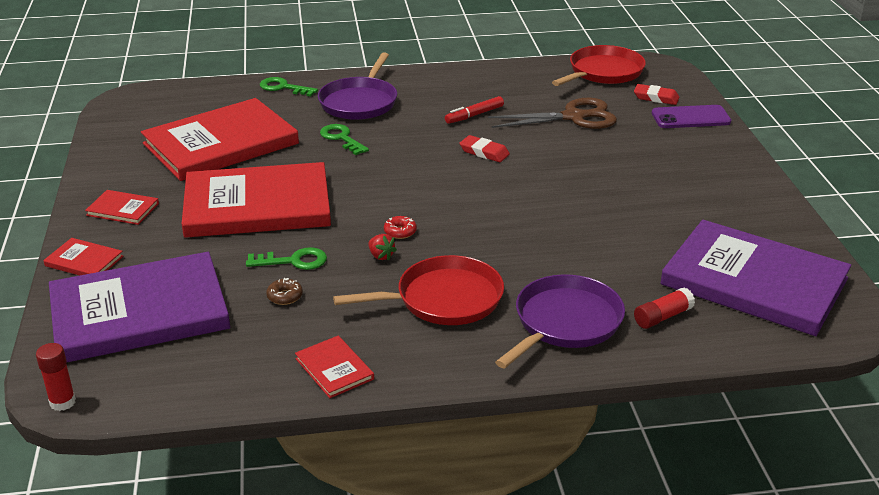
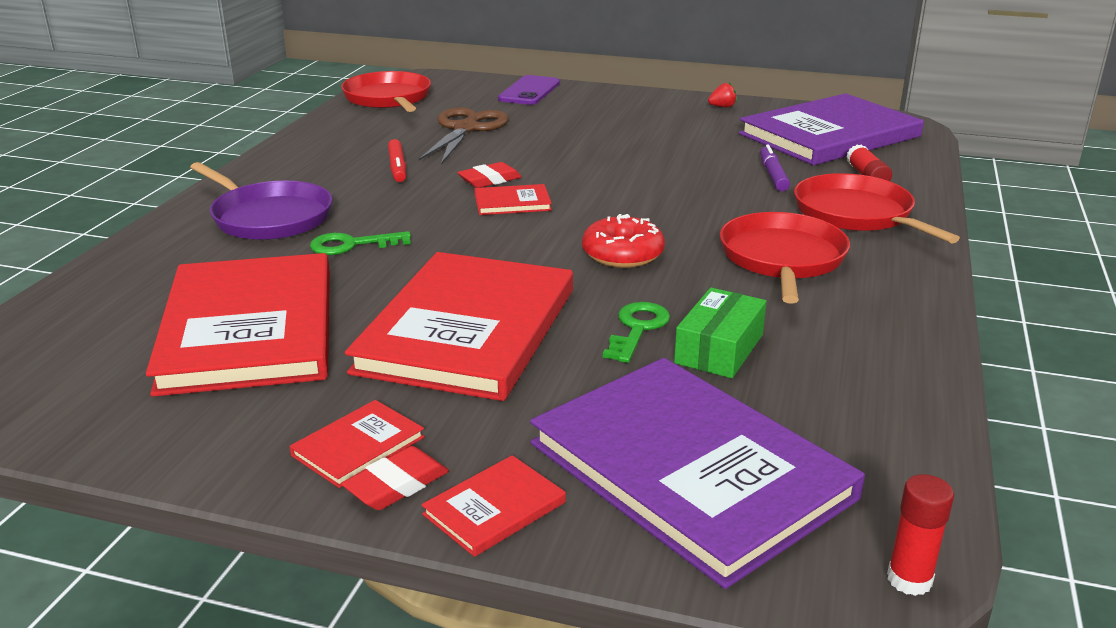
camera: 65 degrees left, 5 degrees down
(139, 312) = (689, 471): purple book -> purple book turned 45 degrees counterclockwise
(283, 87) = (143, 256): green key -> none
(285, 296) = (719, 349): brown donut -> green box
(334, 369) = (895, 344): red book -> red book (512, 203)
(381, 256) = (667, 274): red strawberry -> red strawberry (722, 107)
(400, 232) = (622, 254): red donut -> red donut, size x1.89
(565, 322) = (857, 214): purple pan -> red pan
(615, 267) = (773, 175): none -> purple marker
(656, 98) = (473, 93): red eraser -> red eraser (396, 485)

